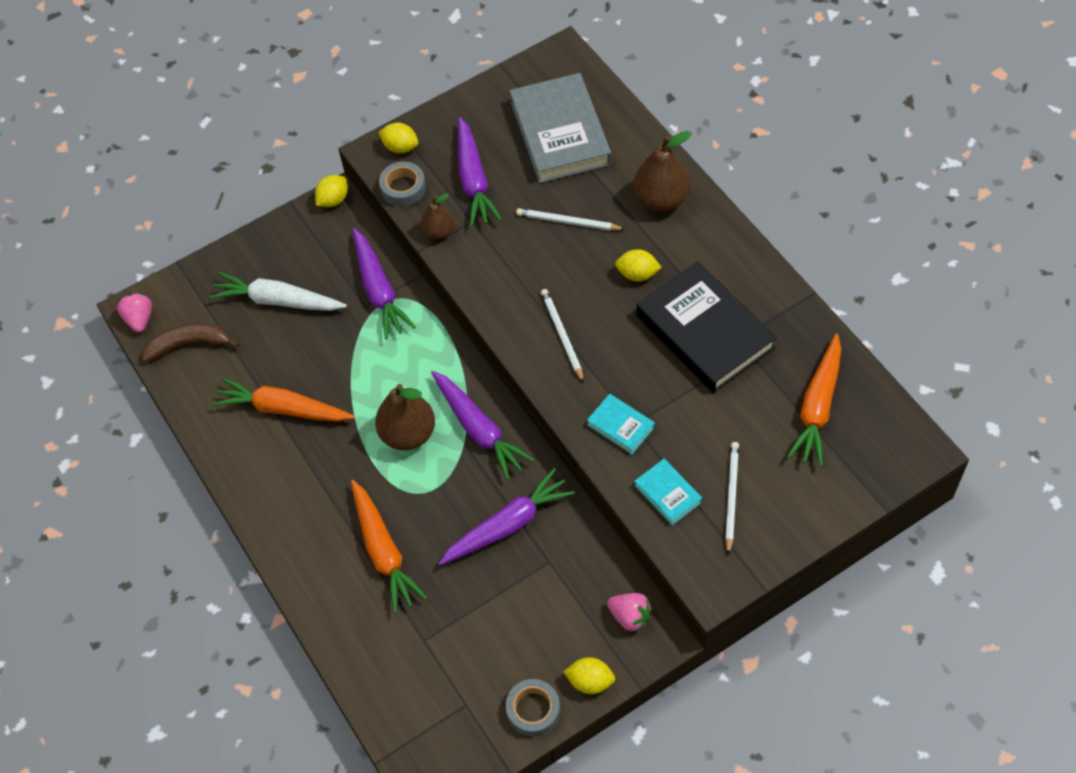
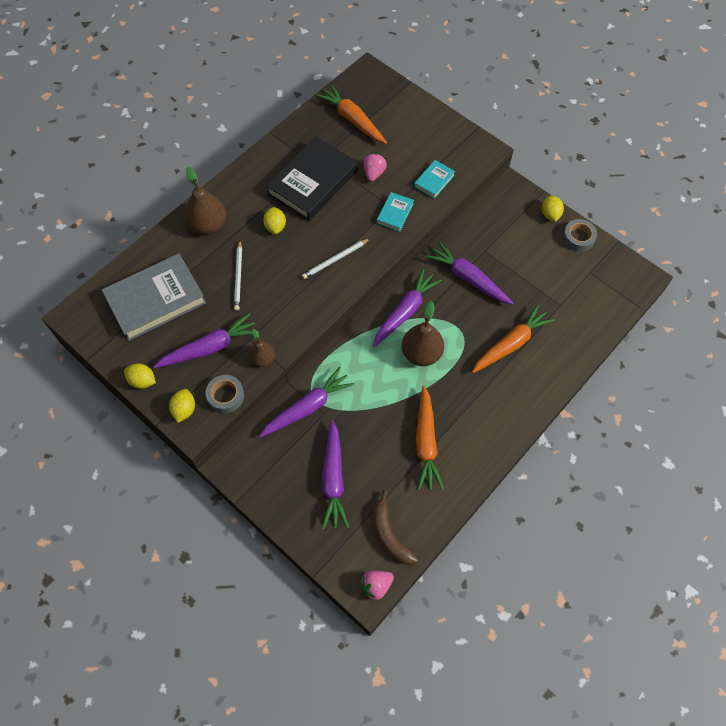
camera: 110 degrees left, 5 degrees up
(278, 301) = (333, 479): white carrot -> purple carrot
(333, 200) = (228, 468): yellow lemon -> yellow lemon (142, 381)
(630, 616) = (504, 203): pink strawberry -> pink strawberry (374, 173)
(731, 497) = (426, 150): white pencil -> none
(817, 407) = (352, 119): orange carrot -> orange carrot turned 135 degrees counterclockwise

